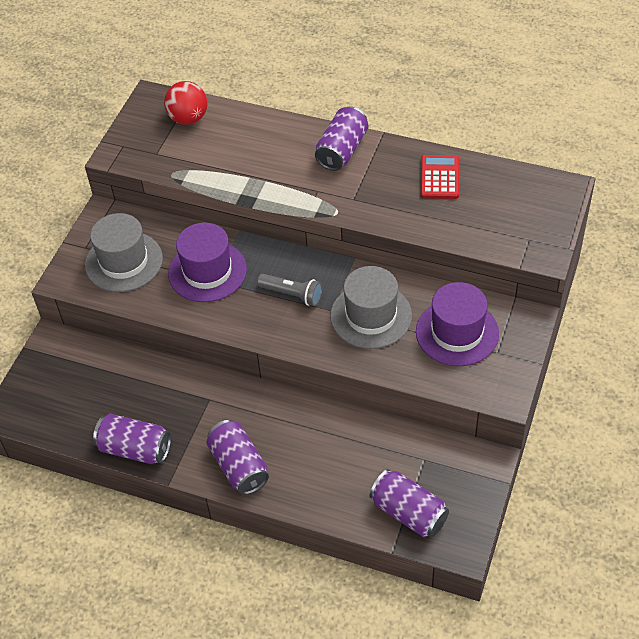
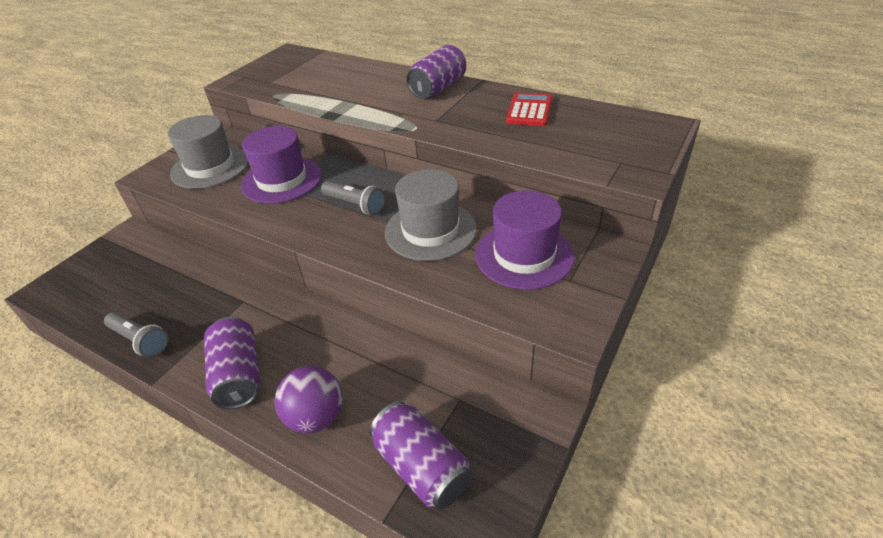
camera: 10 degrees right, 10 degrees down
(135, 449) = (140, 340): purple can -> grey flashlight
(188, 118) = (310, 64): red ball -> none
(317, 489) = (316, 417): none -> purple ball

